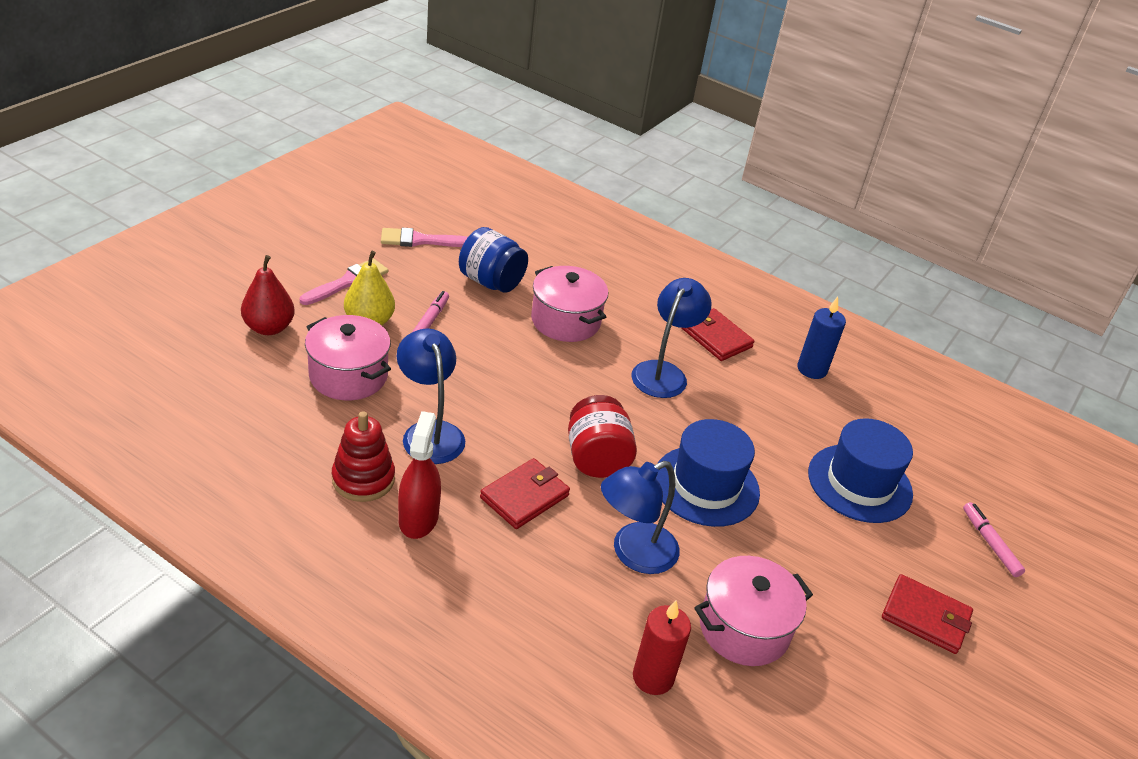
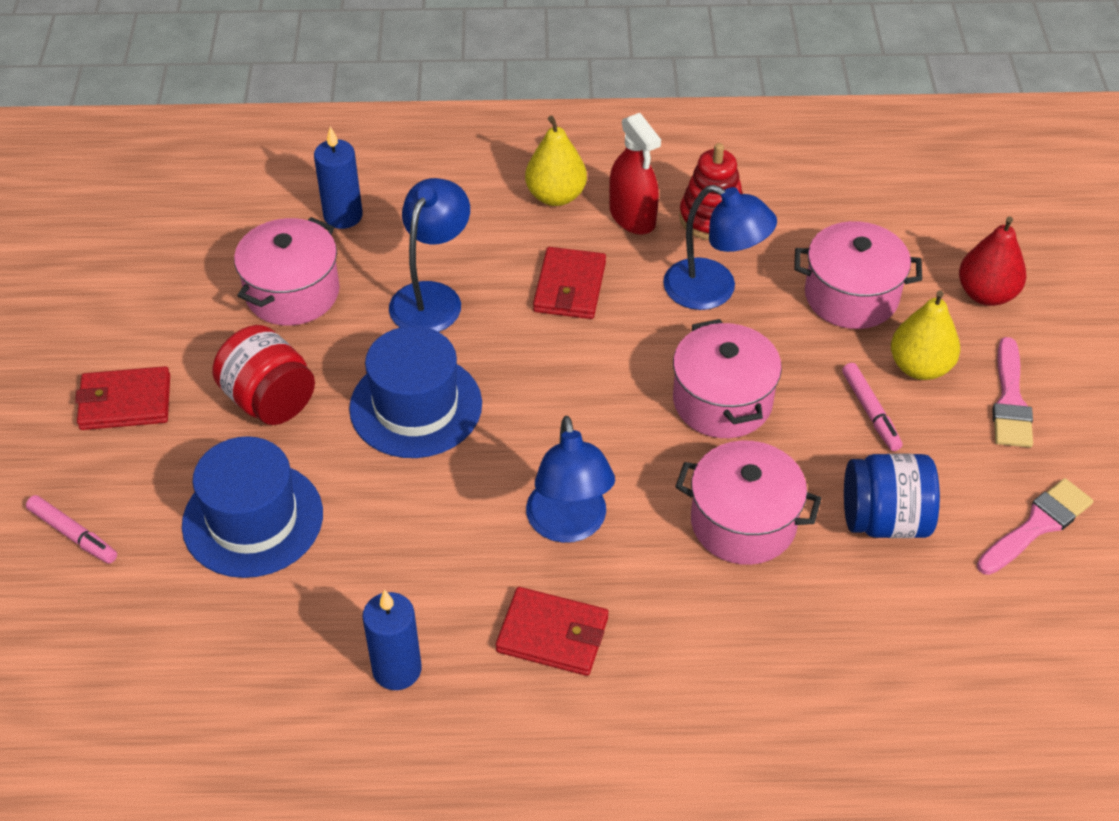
camera: 150 degrees right, 10 degrees up
(456, 575) = (556, 196): none -> yellow pear
(506, 374) = (722, 401): none -> pink pot
(596, 458) = (543, 365): red jar -> red jar (269, 400)
(653, 677) = (343, 216): red candle -> blue candle

